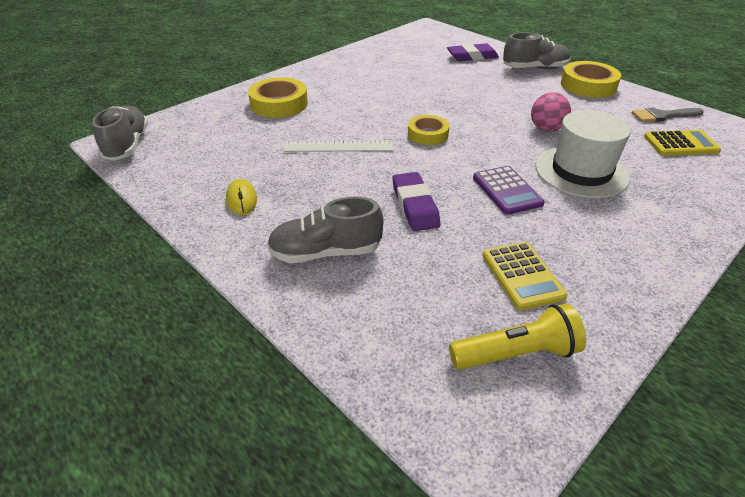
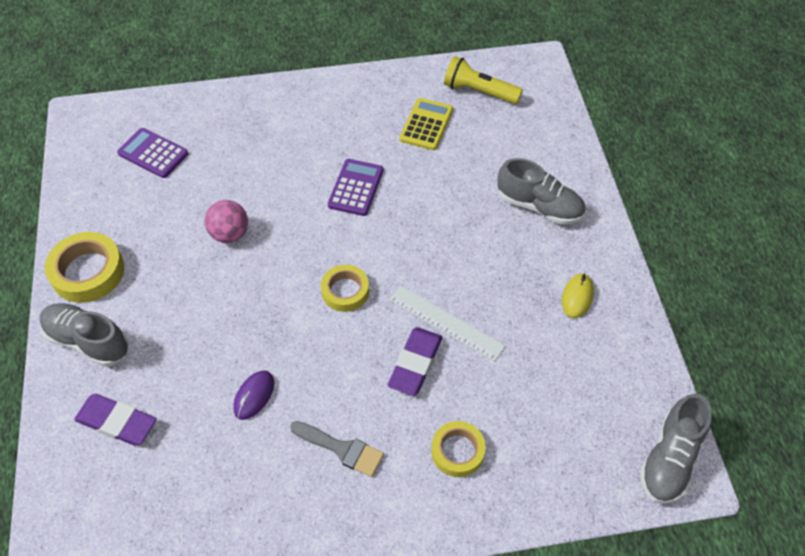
camera: 145 degrees left, 15 degrees up
(279, 104) = (457, 451): yellow tape -> yellow tape, size x0.65
(415, 206) = (441, 212): purple eraser -> purple eraser (415, 364)
(419, 83) = (254, 396): none -> purple mouse
(581, 172) = (275, 173): white hat -> none
(663, 116) = (104, 189): grey brush -> grey brush (342, 449)
(680, 144) = (153, 153): yellow calculator -> purple calculator

